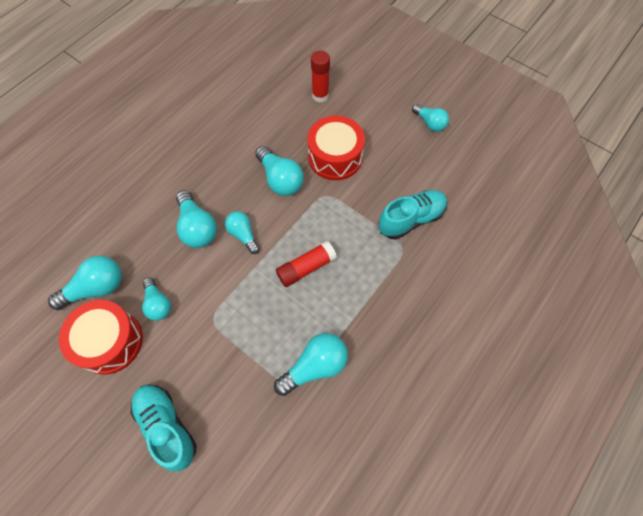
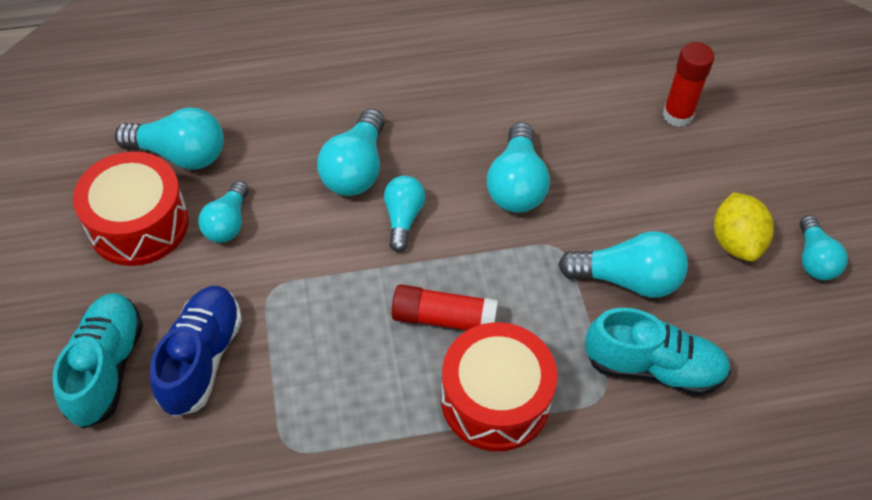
camera: 40 degrees right, 10 degrees down
(211, 381) = (201, 359): none -> blue shoe
(315, 366) = (336, 447): turquoise light bulb -> turquoise light bulb (627, 279)
(335, 157) = (621, 208): red drum -> red drum (495, 399)
(394, 138) = (736, 242): none -> yellow lemon

